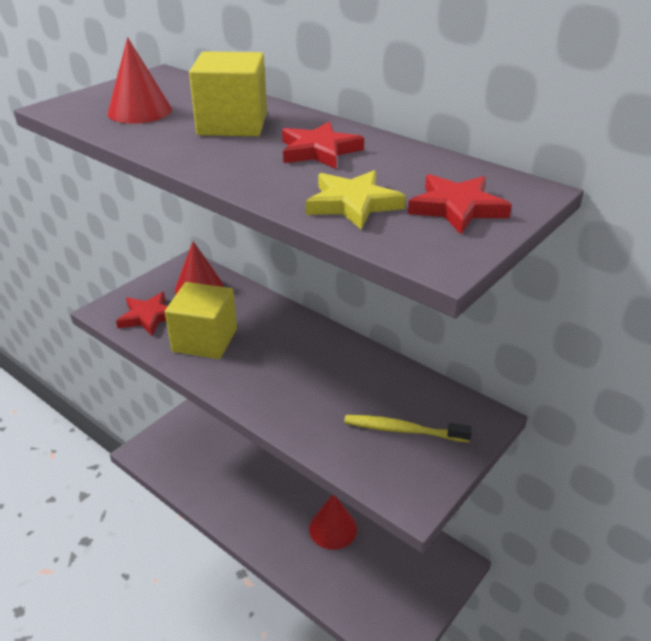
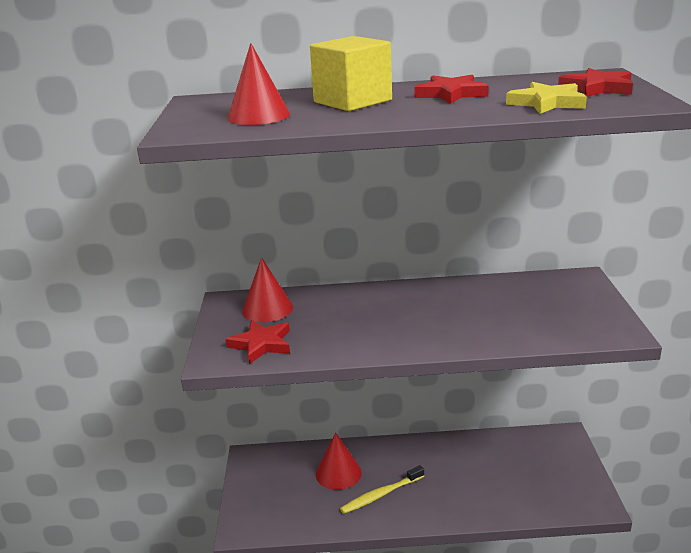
camera: 40 degrees left, 10 degrees down
(205, 340) = (337, 333): yellow cube -> none
(333, 528) = (468, 471): red cone -> red cone (338, 473)
(402, 430) = (555, 307): yellow toothbrush -> yellow toothbrush (381, 495)

